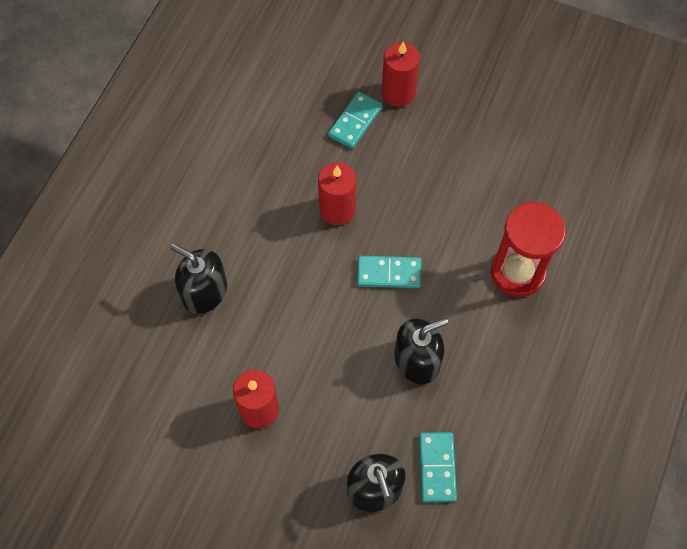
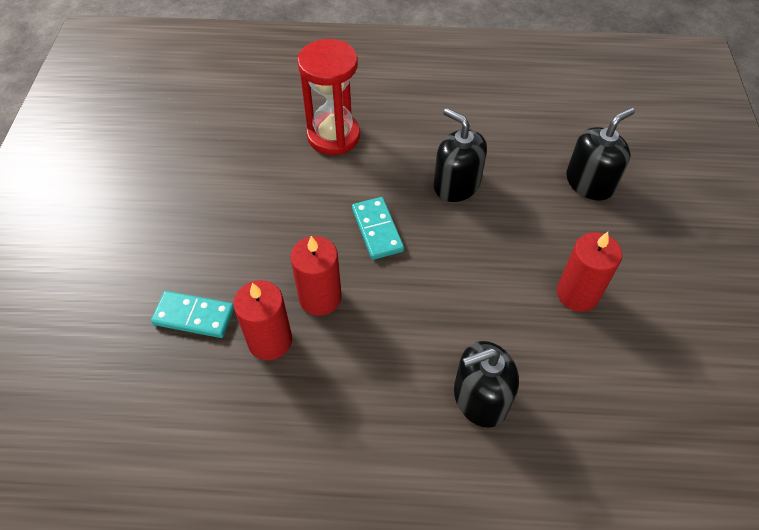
camera: 110 degrees left, 10 degrees down
(204, 292) = (480, 398): black soap dispenser -> black soap dispenser turned 60 degrees clockwise
(398, 93) = (142, 284): red candle -> red candle (270, 340)
(437, 467) = (544, 147): turquoise domino -> none

